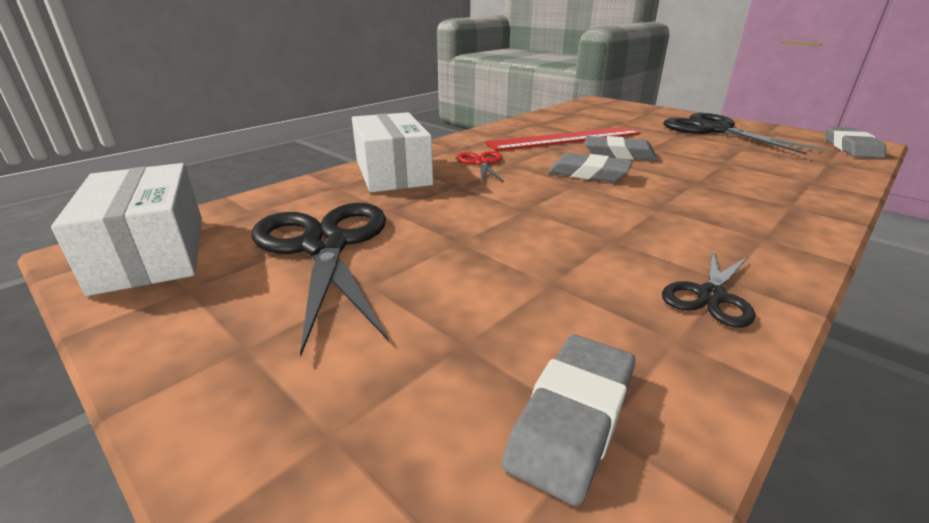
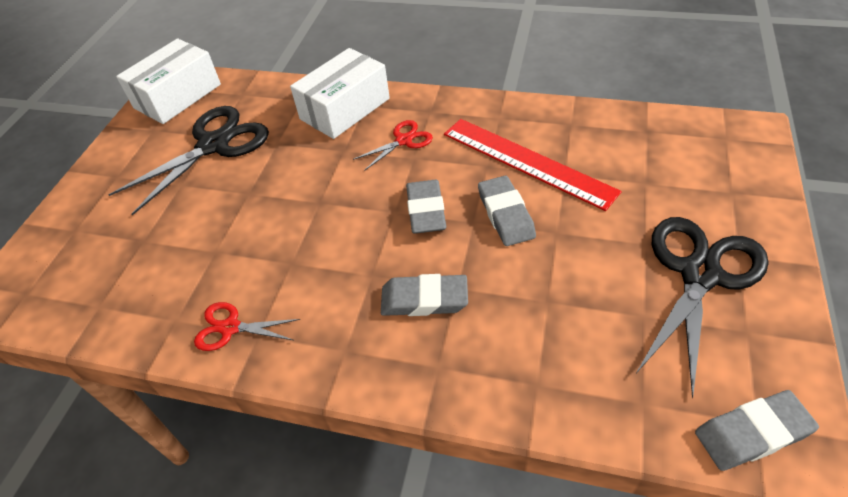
camera: 65 degrees right, 20 degrees up
(572, 418) = (101, 295): grey eraser -> grey eraser (424, 299)
(710, 296) = (230, 327): black scissors -> red scissors

